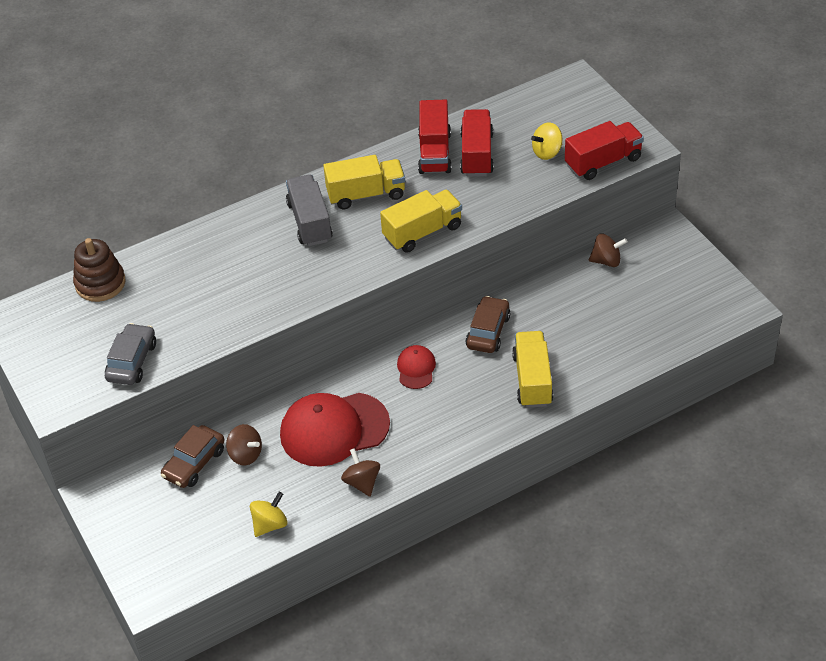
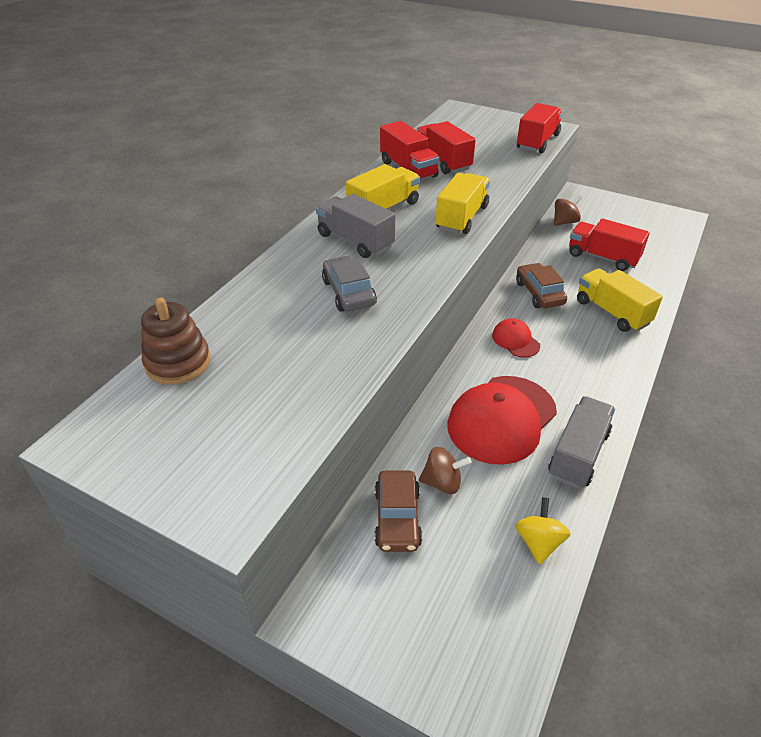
camera: 35 degrees left, 5 degrees down
(132, 361) = (287, 424): grey car -> grey car (348, 292)
(362, 482) = (578, 454): brown spinning top -> grey truck
(547, 152) = (492, 147): yellow spinning top -> none
(595, 319) = (602, 257): none -> red truck

